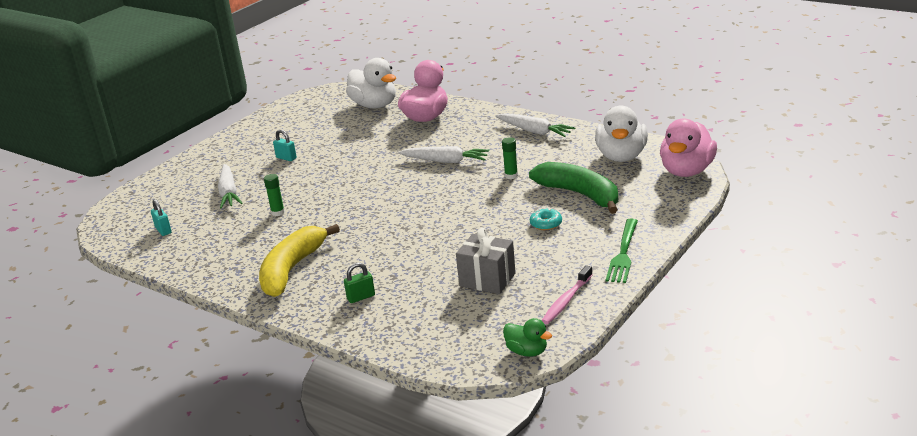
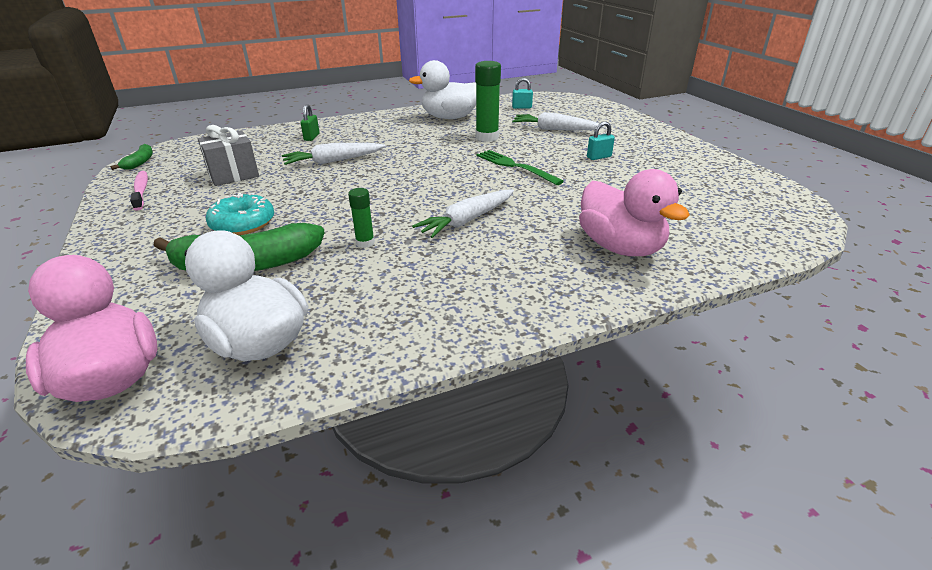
camera: 120 degrees right, 5 degrees up
(278, 212) = (487, 137): green glue stick -> green glue stick, size x1.82
(292, 269) = (390, 128): yellow banana -> none
(374, 105) = (710, 227): white duck -> white duck (450, 118)
(527, 351) = (140, 162): green duck -> green banana
(534, 131) = (455, 308): white carrot -> white carrot (333, 161)
(546, 224) = (243, 224): turquoise donut -> turquoise donut, size x1.63
(623, 254) = (118, 238): green fork -> green fork (514, 166)

